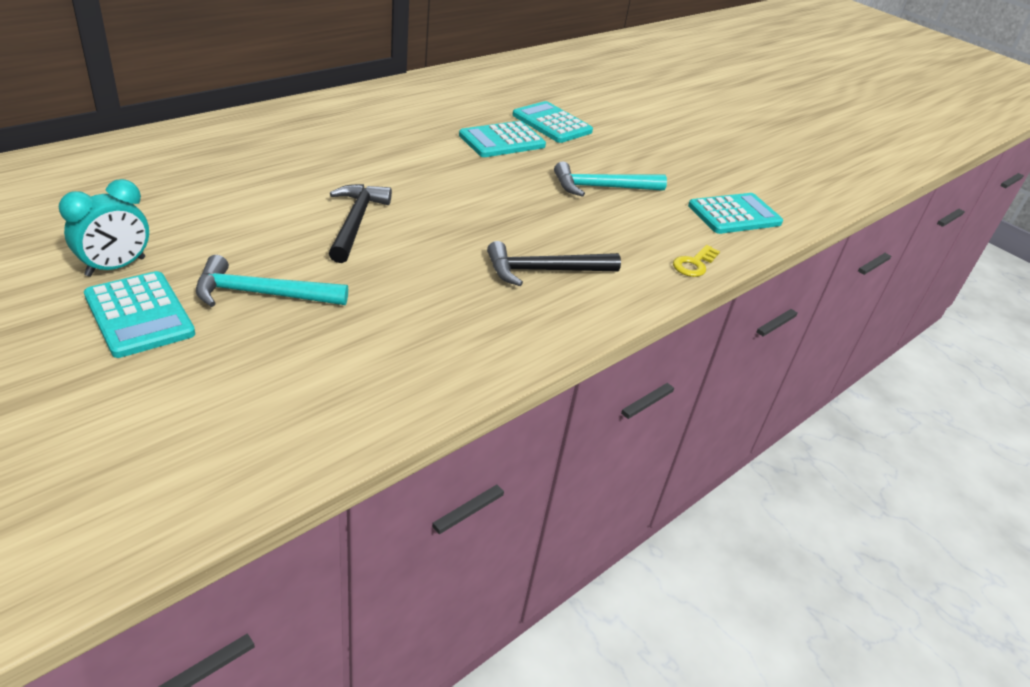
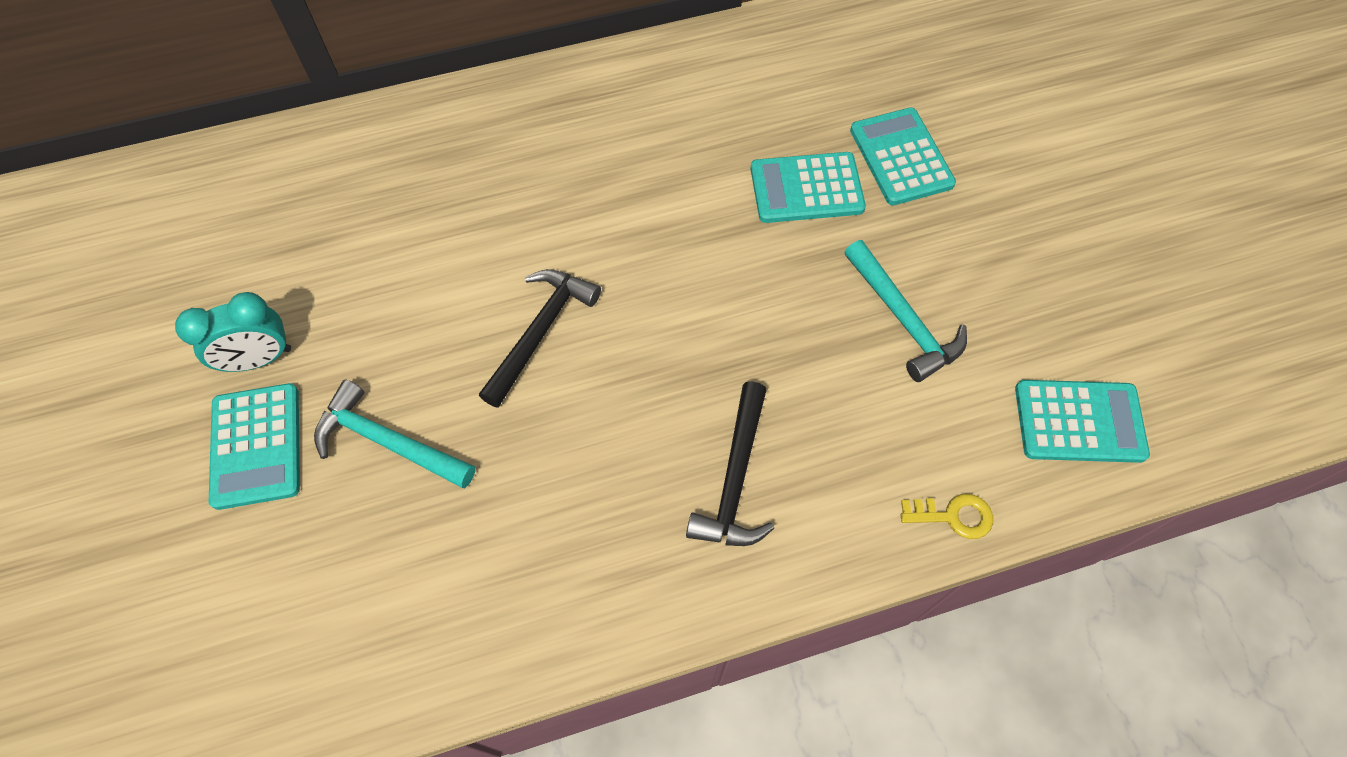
camera: 30 degrees right, 25 degrees up
(544, 270) = (734, 479): black hammer -> black hammer turned 90 degrees counterclockwise
(602, 187) = (903, 320): turquoise hammer -> turquoise hammer turned 135 degrees counterclockwise
(694, 264) = (953, 516): yellow key -> yellow key turned 150 degrees counterclockwise

